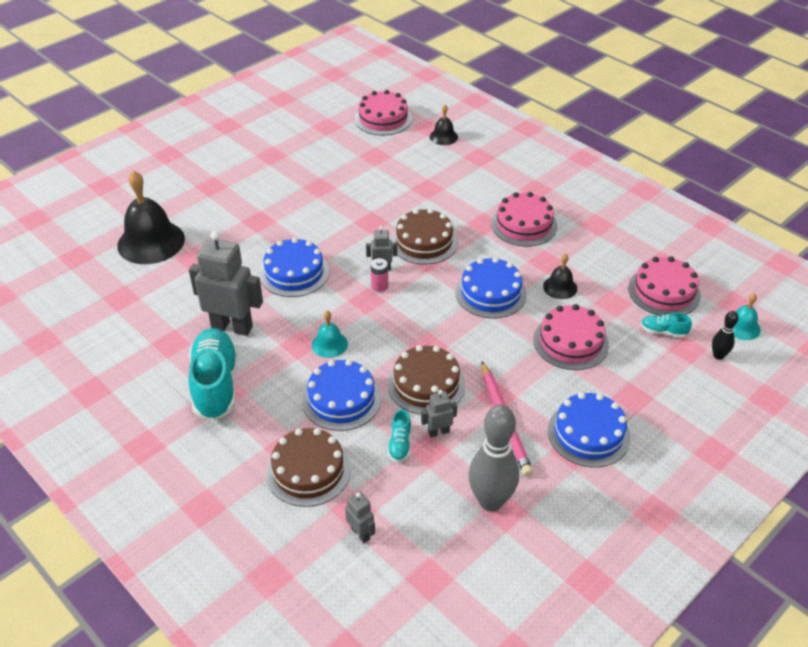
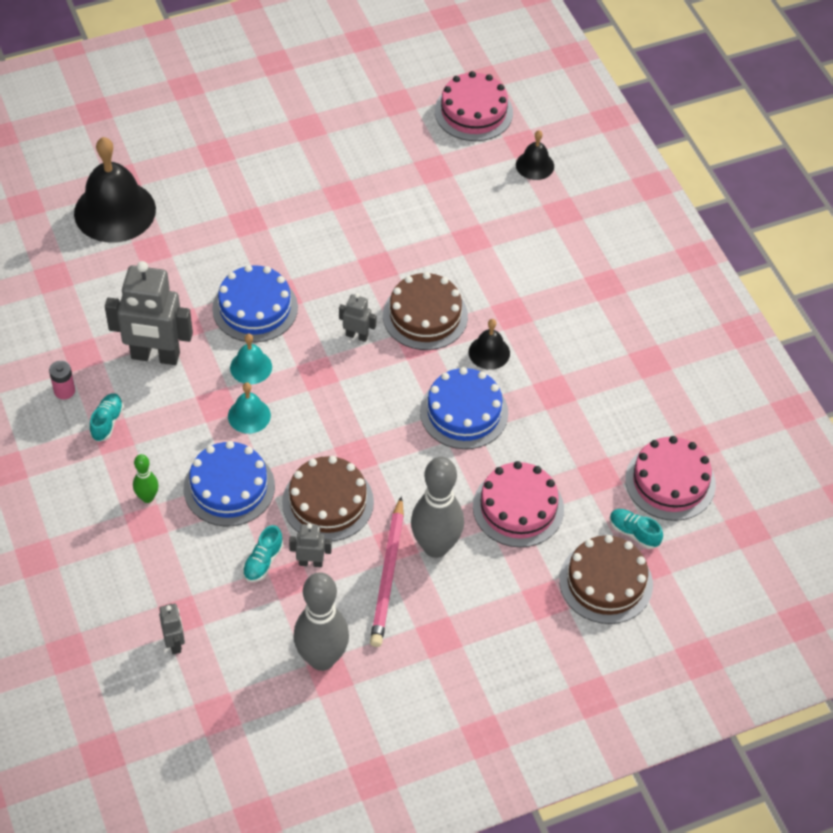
camera: 20 degrees right, 10 degrees up
(215, 384) = (107, 422): turquoise shoe -> turquoise shoe, size x0.44
(232, 327) = (155, 356): grey robot -> grey robot turned 150 degrees clockwise
(278, 428) = (147, 497): none -> green bowling pin
(308, 470) = (156, 556): brown cake -> brown cake (606, 582)
(379, 286) = (342, 359): pink battery -> pink battery (64, 391)
(524, 225) = (558, 331): pink cake -> none
(528, 388) = (435, 546): none -> grey bowling pin
(560, 287) = (549, 432): black bell -> black bell (489, 352)
(588, 433) = (469, 623): blue cake -> none
(718, 356) = (678, 585): black bowling pin -> none
(742, 327) = (732, 560): turquoise bell -> turquoise bell (251, 367)

